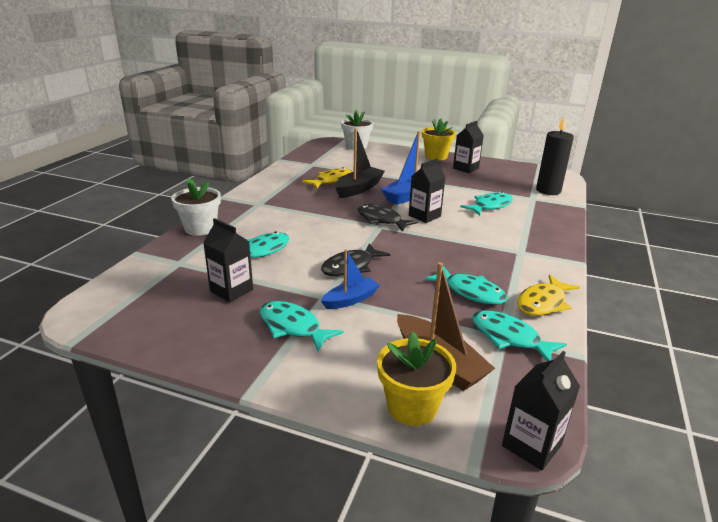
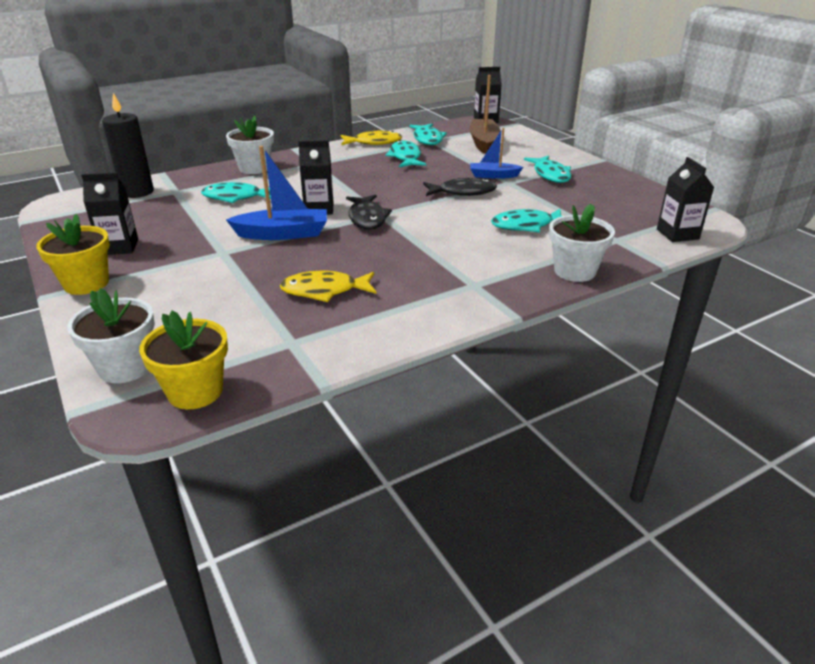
camera: 140 degrees left, 5 degrees up
(231, 290) = (579, 204): black carton -> black carton (677, 234)
(358, 189) = (316, 264): black boat -> none
(412, 407) = (520, 137): yellow flower pot -> yellow flower pot (195, 391)
(544, 230) = (254, 168): none -> white flower pot

